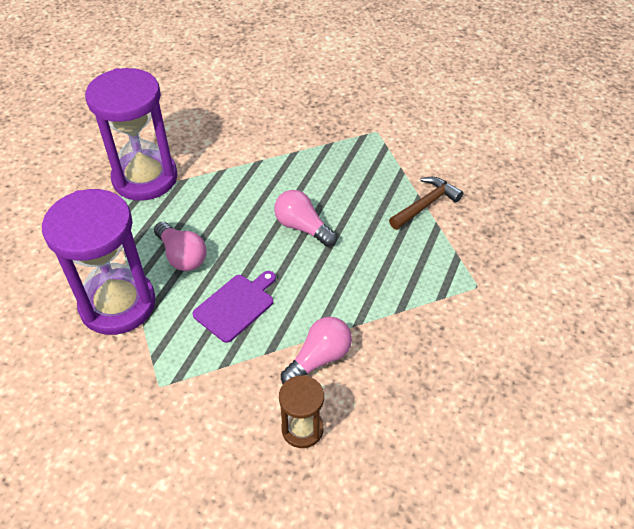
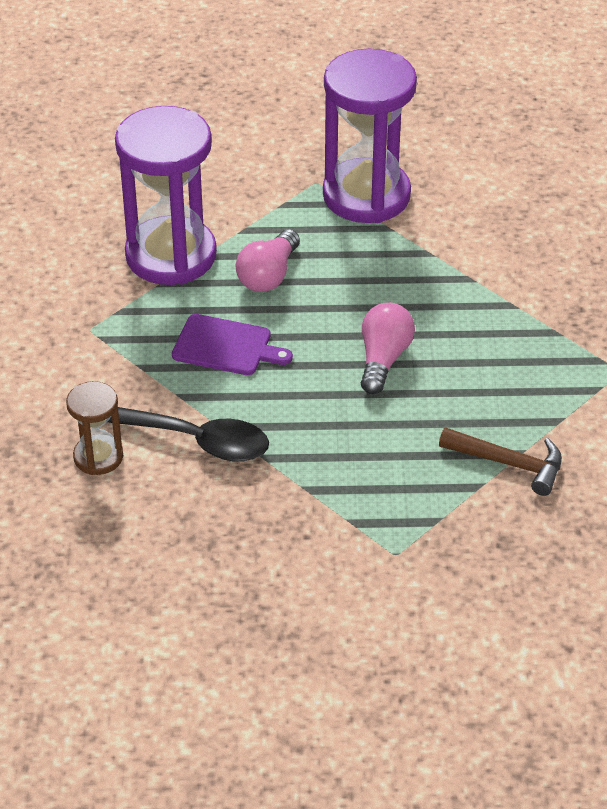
camera: 65 degrees right, 5 degrees down
(319, 358) = (195, 440): pink light bulb -> black spoon

